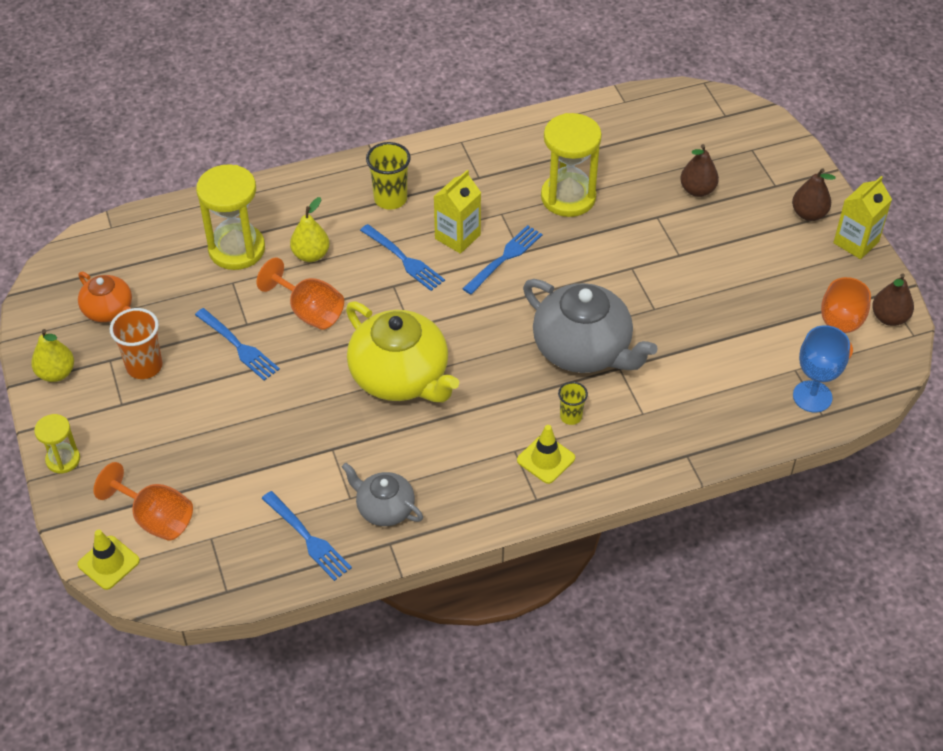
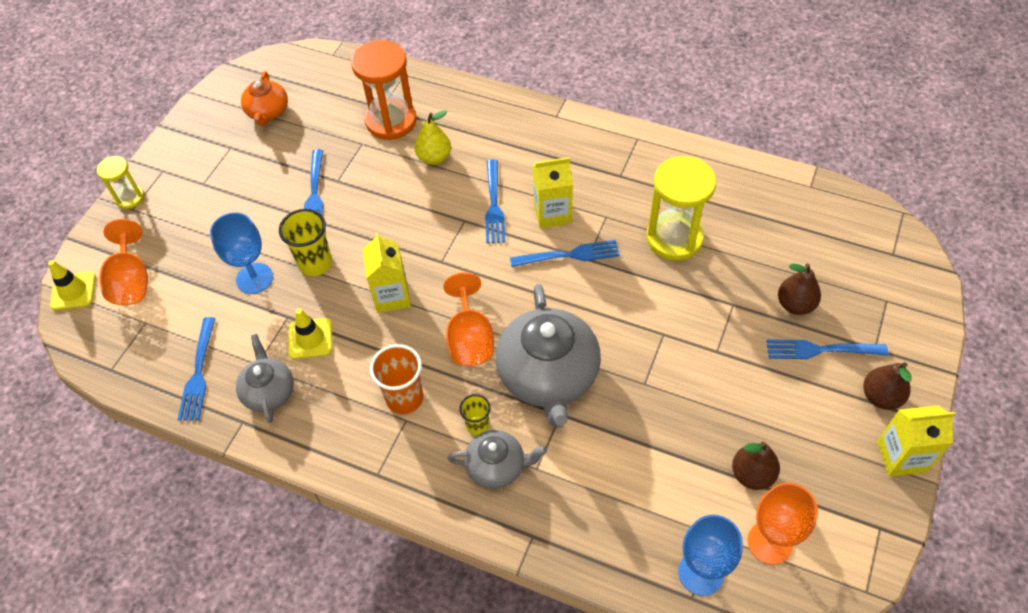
camera: 45 degrees right, 5 degrees up
(56, 373) = (192, 135): yellow pear -> none
(144, 366) = (244, 167): orange cup -> orange cup (404, 398)
(237, 249) = (391, 121): yellow hourglass -> orange hourglass
(267, 441) = (254, 278): none -> blue goblet
(309, 311) = (387, 200): orange goblet -> orange goblet (470, 339)
(390, 199) = (535, 151): yellow cup -> yellow cup (315, 263)
(400, 377) = (391, 296): yellow teapot -> yellow carton
(546, 459) = (420, 446): yellow traffic cone -> yellow traffic cone (310, 338)
(614, 432) = (497, 466): none -> grey teapot
(743, 209) = (821, 350): none -> blue fork
(889, 318) = (858, 555): brown pear -> brown pear (752, 474)

